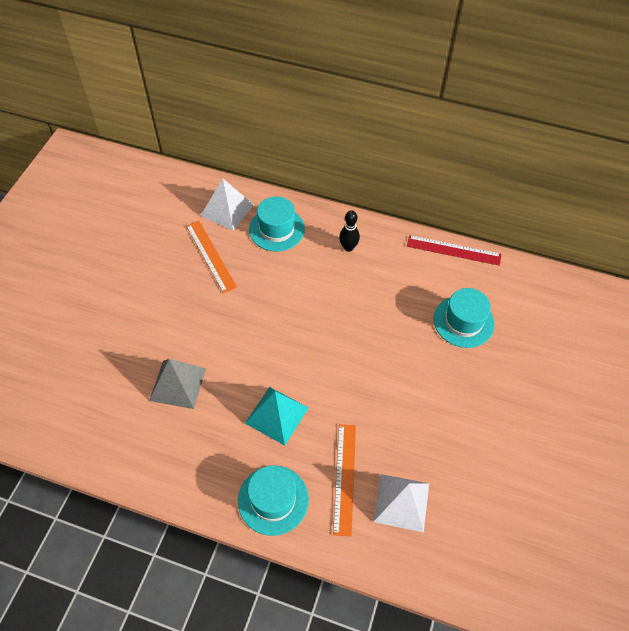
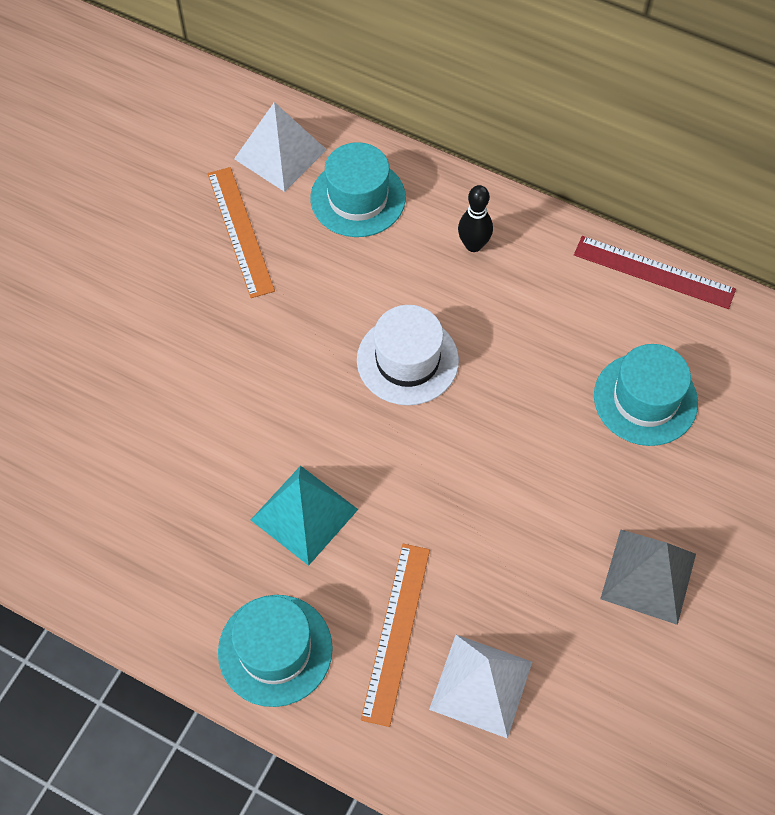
camera: 10 degrees right, 5 degrees up
(178, 384) = (153, 441): grey pyramid -> grey pyramid (648, 576)
(322, 317) = (407, 360): none -> white hat

